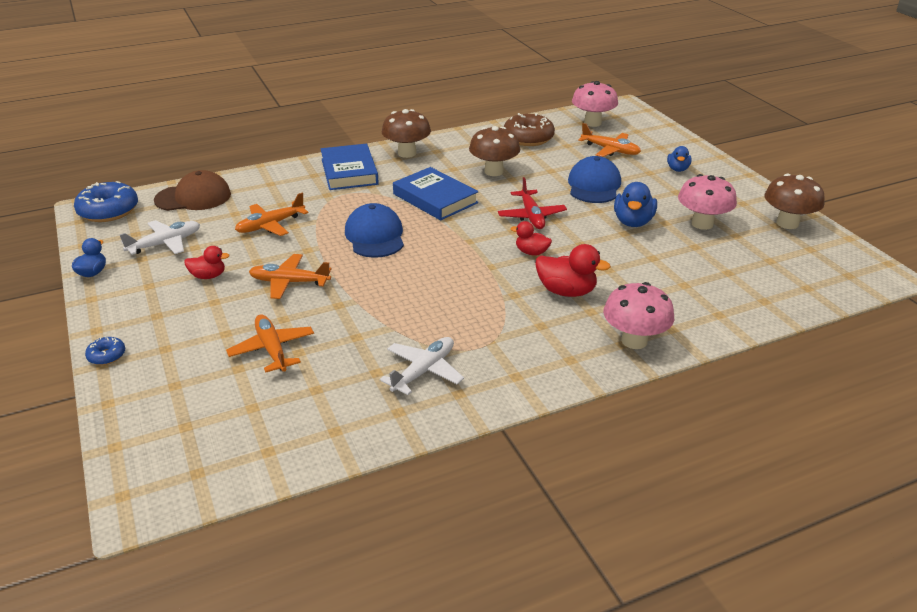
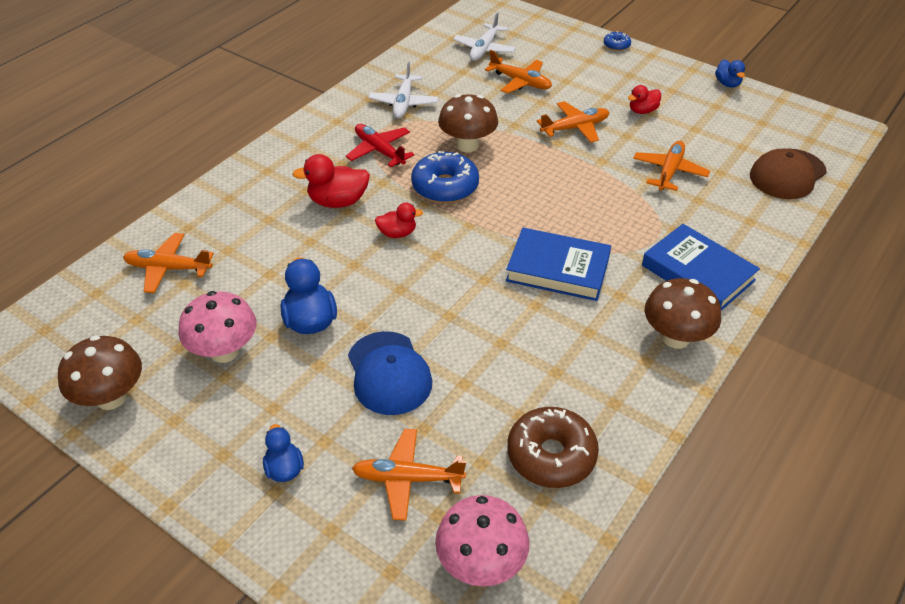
camera: 150 degrees right, 10 degrees up
(108, 211) = (826, 133): blue donut -> blue donut (445, 187)
(165, 244) = (722, 123): white plane -> white plane (484, 49)
(375, 236) = (562, 196): blue cap -> none
(494, 171) = (534, 347): brown mushroom -> brown mushroom (467, 145)
(531, 216) = (431, 284): red plane -> red plane (379, 151)
(634, 340) = (258, 176): pink mushroom -> none
(741, 286) = (168, 268): none -> orange plane

